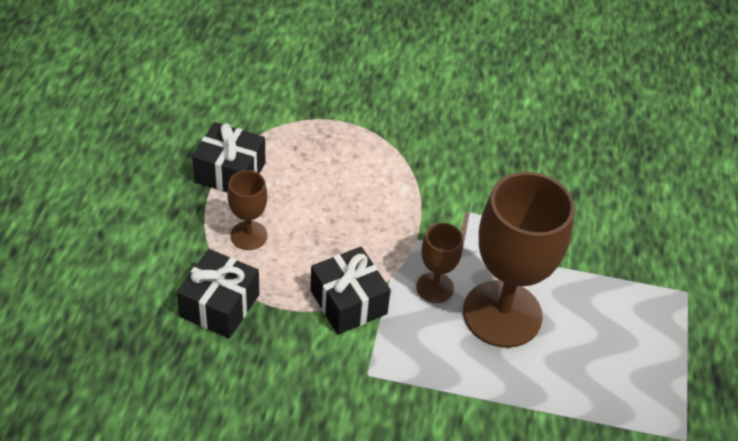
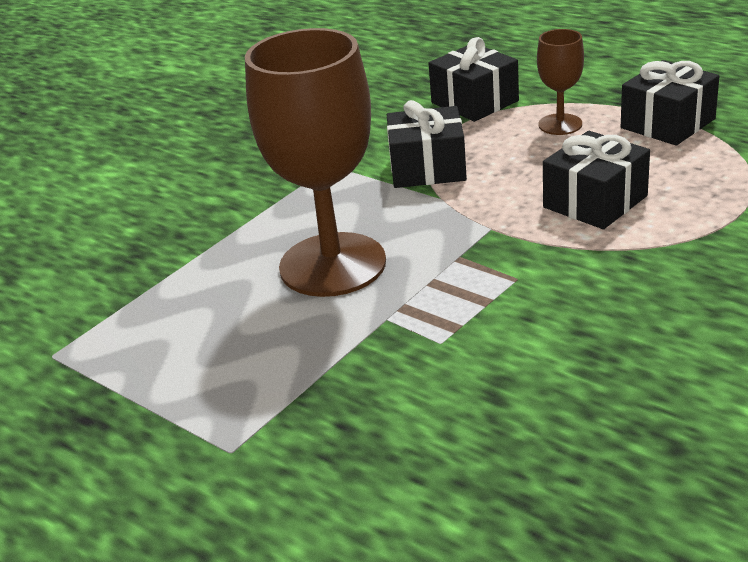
camera: 125 degrees right, 15 degrees down
(360, 191) = (595, 202): none -> black gift
(435, 287) = (407, 225): brown goblet -> none

